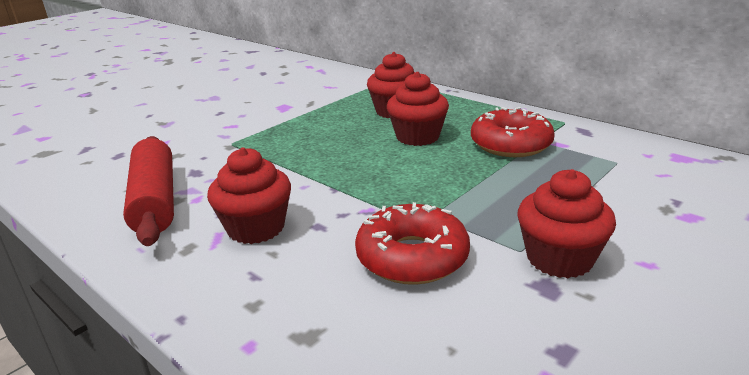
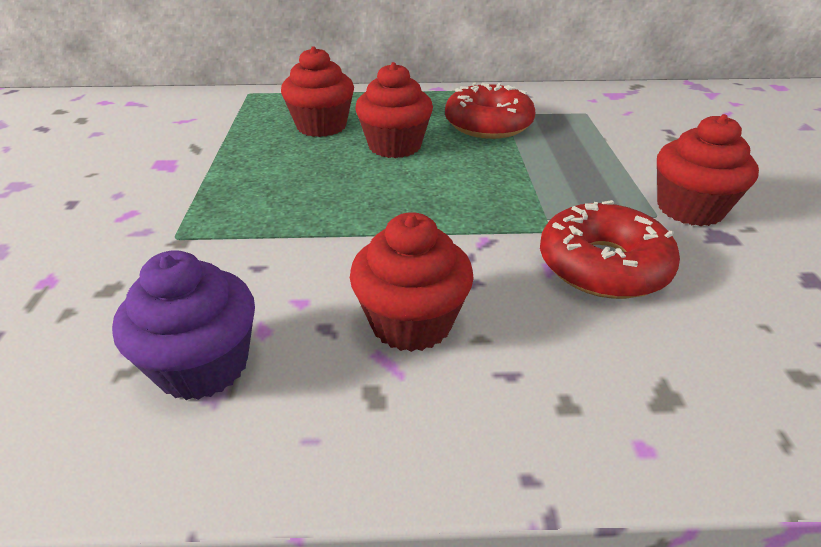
camera: 45 degrees left, 10 degrees up
(155, 200) = (203, 365): red rolling pin -> purple cupcake

